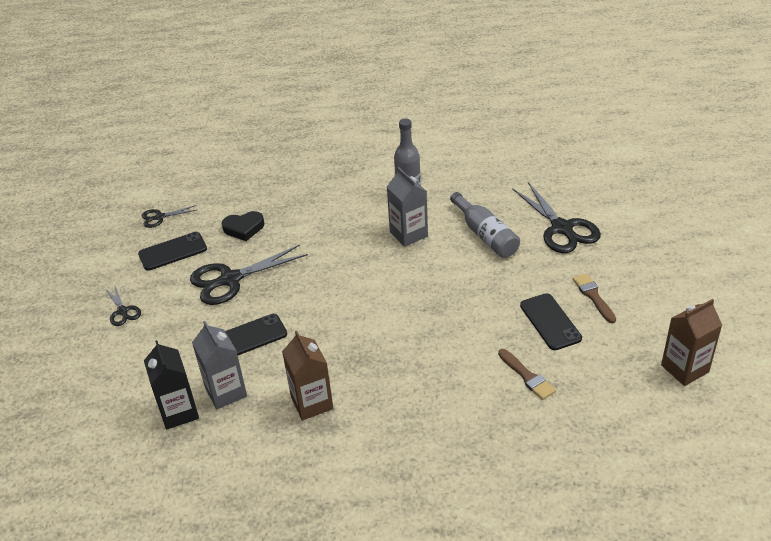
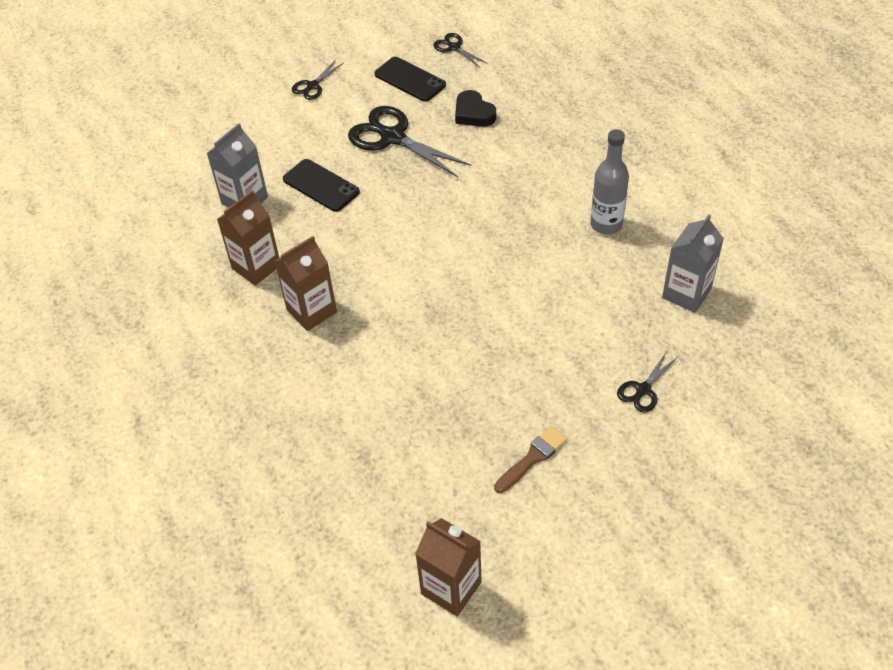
camera: 65 degrees right, 10 degrees up
(179, 412) = (208, 180): black carton -> none
(386, 379) = (311, 311): none -> brown carton
(408, 234) = (544, 247): grey carton -> grey carton (686, 293)
(485, 235) = (584, 317): grey bottle -> none
(527, 376) = (368, 431): brown brush -> none
(550, 322) = (465, 427): black phone -> none
(562, 229) = (643, 390): black scissors -> black scissors, size x0.51

